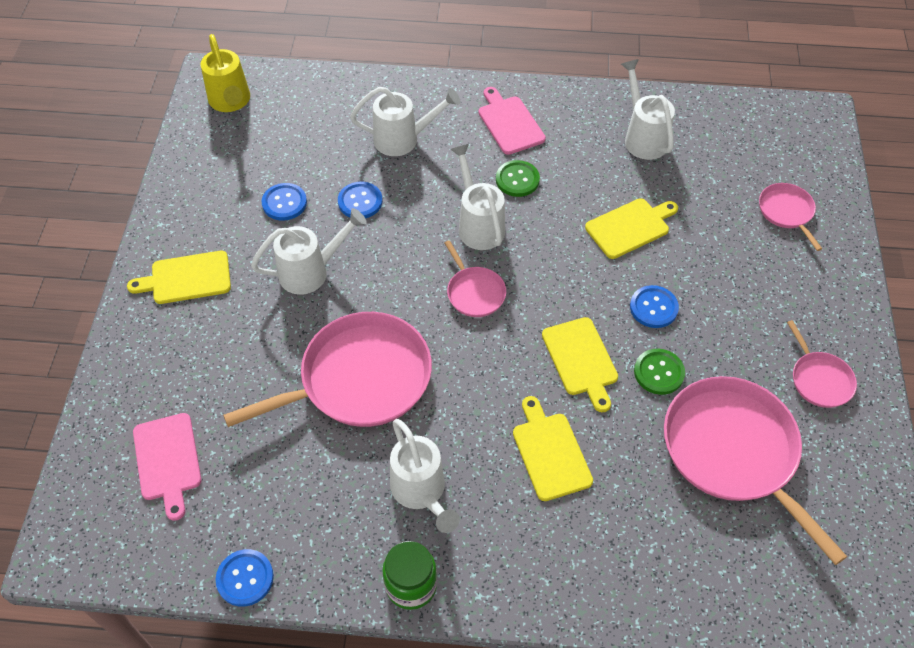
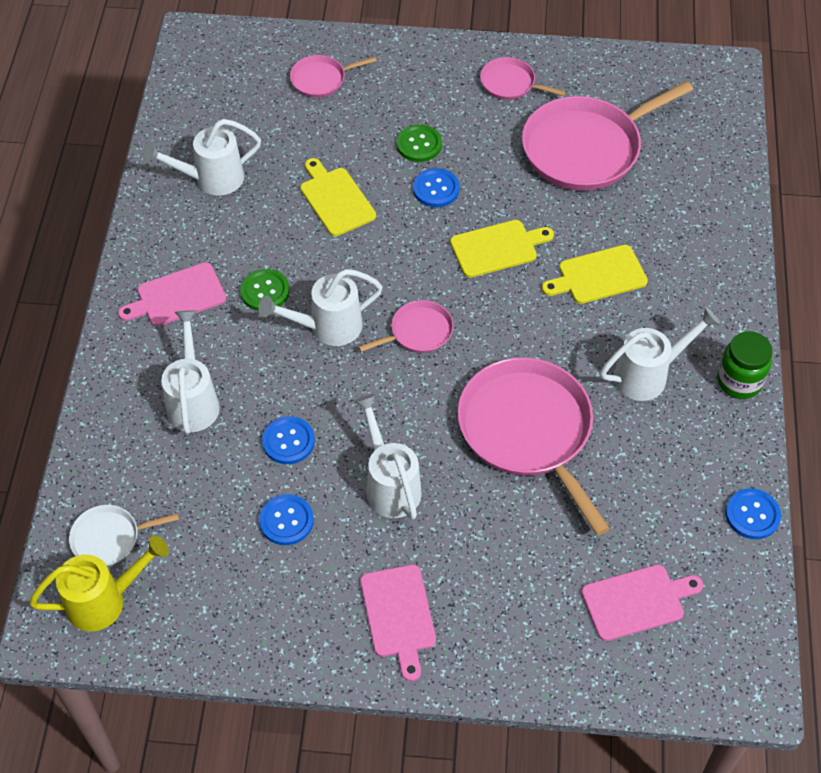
camera: 90 degrees left, 0 degrees up
(187, 278) = (399, 615): yellow cutting board -> pink cutting board
(282, 100) = (109, 538): none -> white pan
(659, 372) = (509, 191): green button -> green button (419, 144)
(819, 379) = (510, 83): pink pan -> pink pan turned 135 degrees counterclockwise

